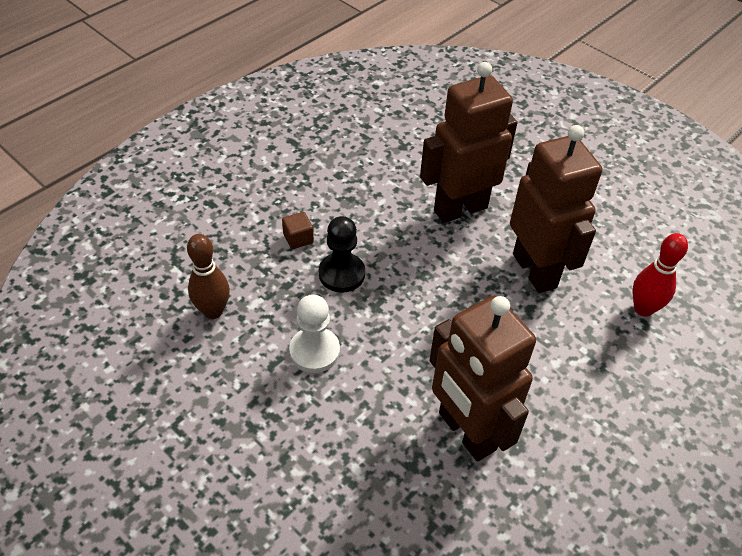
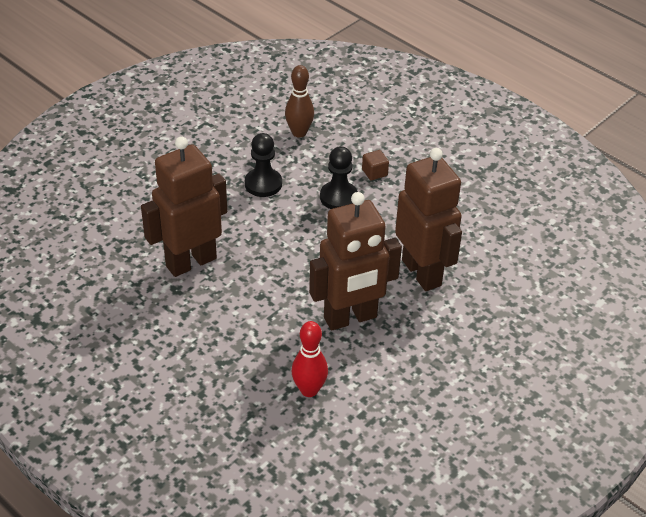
camera: 90 degrees right, 5 degrees down
(314, 351) = (263, 184): white pawn -> black pawn

